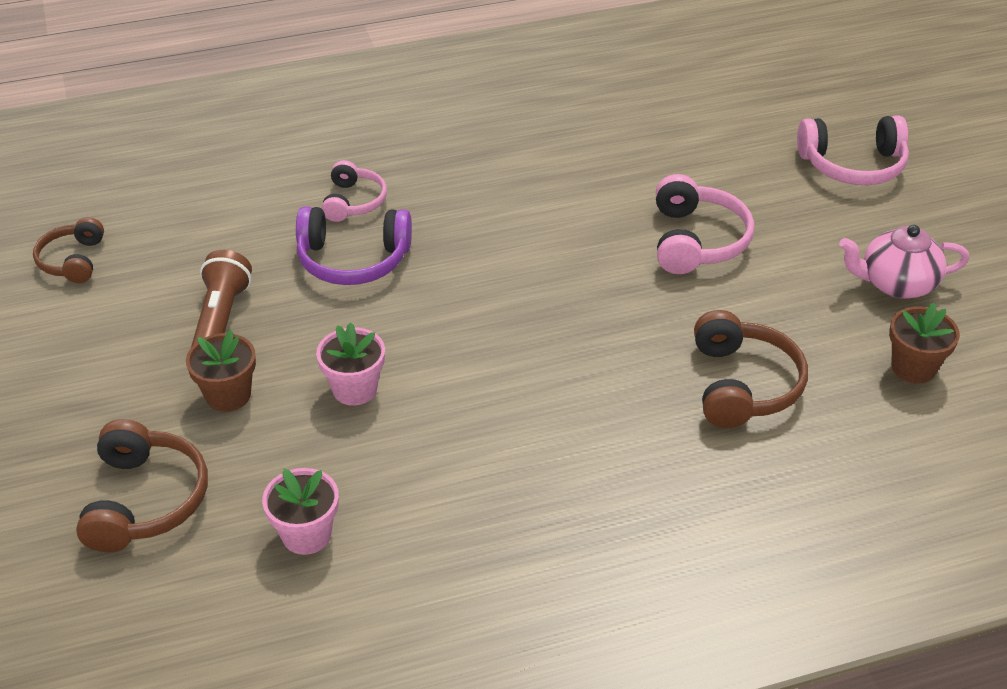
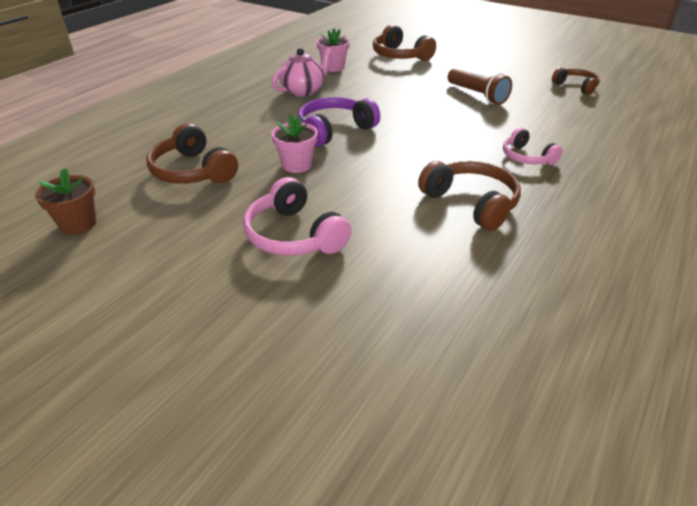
camera: 140 degrees right, 5 degrees down
(228, 395) = (426, 81): brown flower pot -> none
(353, 260) = (471, 135): purple headphones -> purple headphones (334, 130)
(355, 389) = (382, 99): pink flower pot -> pink flower pot (296, 165)
(494, 187) = (471, 203): none -> brown headphones
(853, 165) = (205, 391): pink headphones -> none
(896, 284) = (109, 277): pink teapot -> pink teapot (303, 91)

